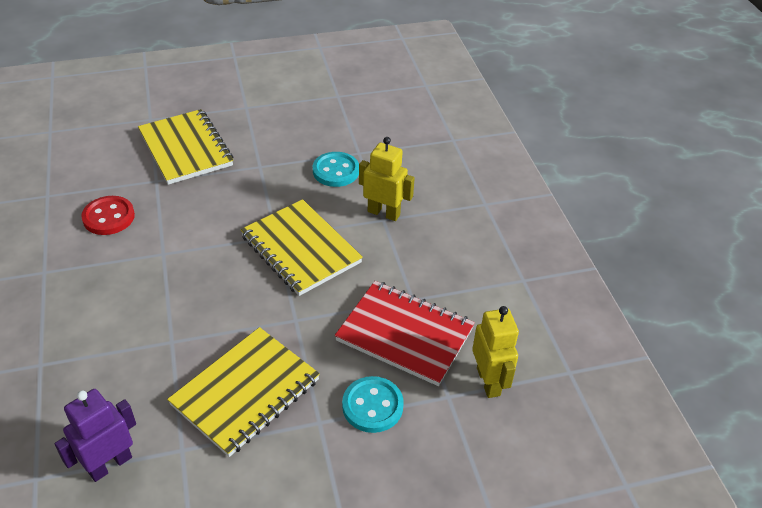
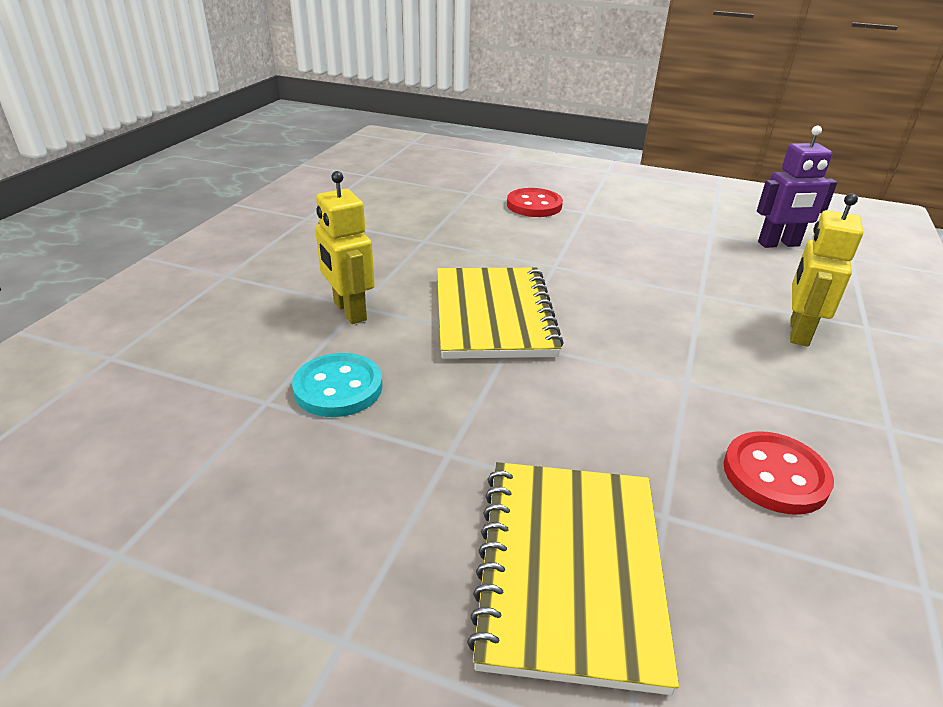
camera: 145 degrees left, 10 degrees down
(246, 392) = (637, 241): yellow notebook -> none
(372, 406) = (534, 205): turquoise button -> red button
(405, 334) = (461, 225): red notebook -> none
(488, 381) = (430, 188): yellow robot -> yellow robot (798, 332)

